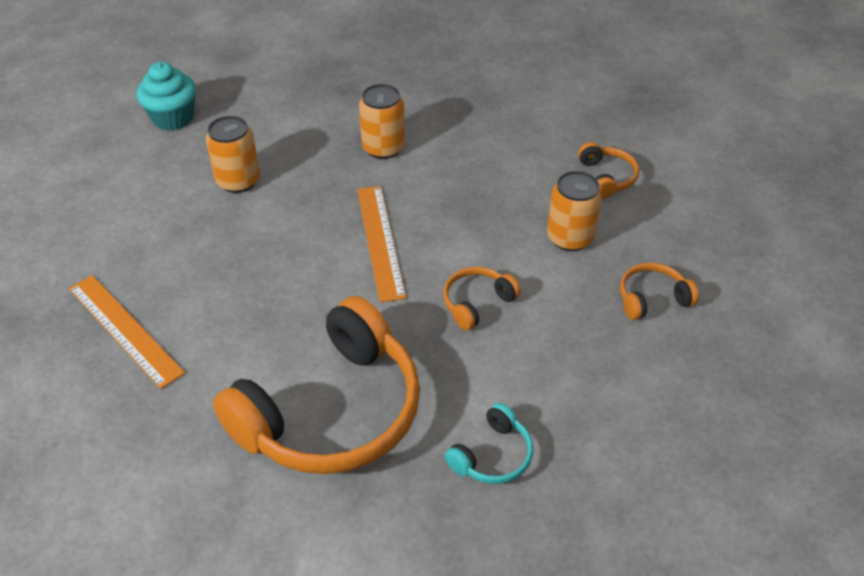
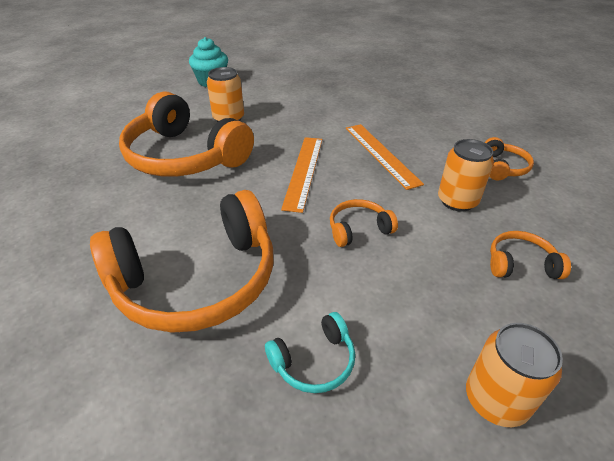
camera: 20 degrees right, 5 degrees down
(124, 329) = (95, 185): orange ruler -> orange ruler (381, 154)
(216, 256) = (185, 156): none -> orange headphones
(383, 148) = (336, 118): orange can -> orange can (495, 399)

